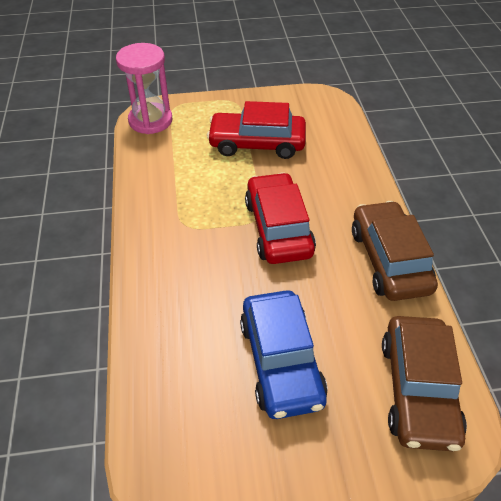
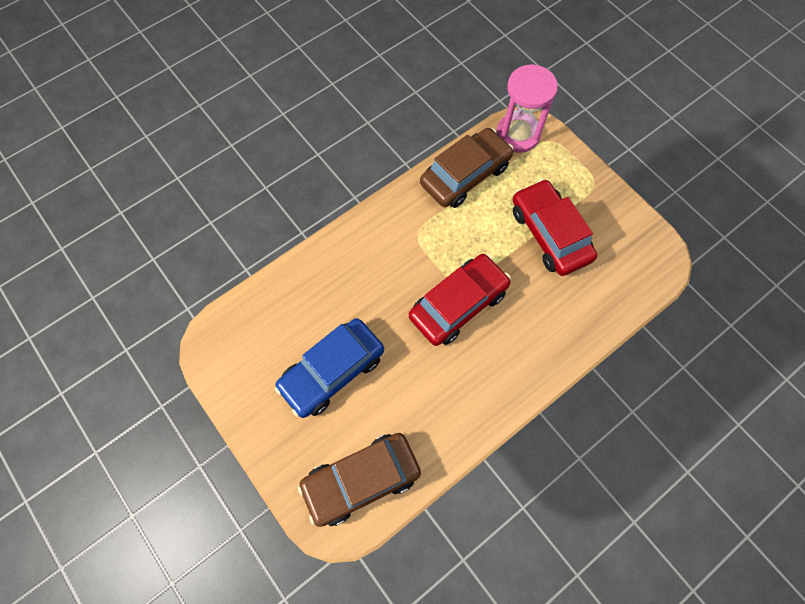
camera: 60 degrees right, 20 degrees up
(389, 260) = (478, 408): brown car -> brown car (465, 175)

